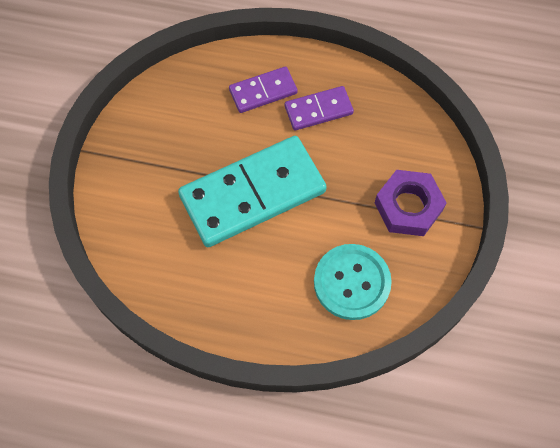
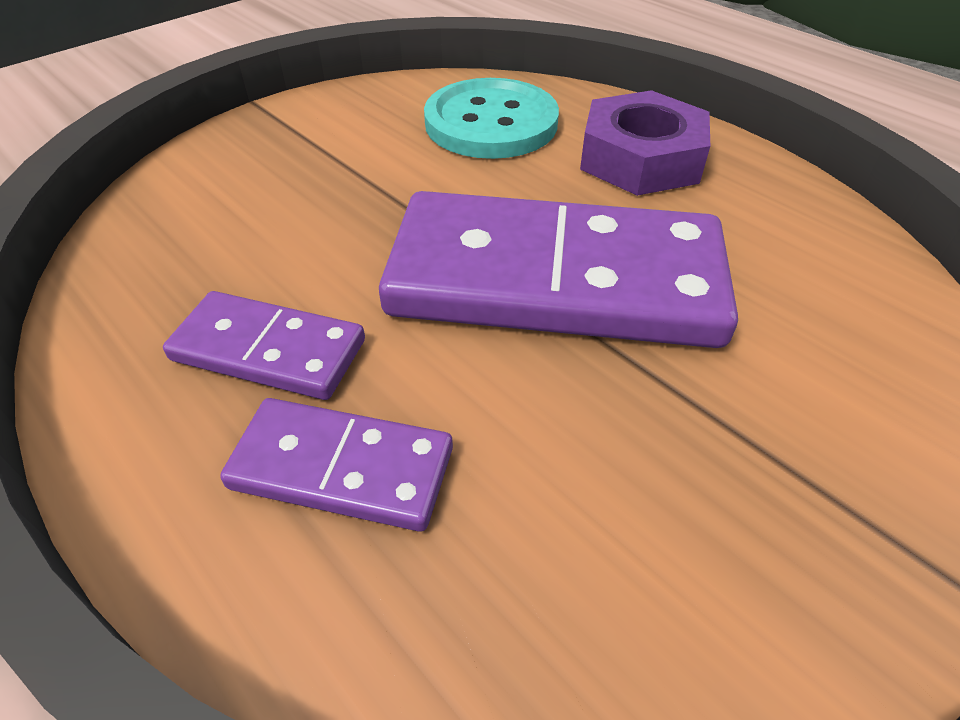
camera: 145 degrees left, 20 degrees down
(252, 193) = (555, 280): turquoise domino -> purple domino
(408, 206) = (312, 152): purple nut -> purple nut (641, 158)

